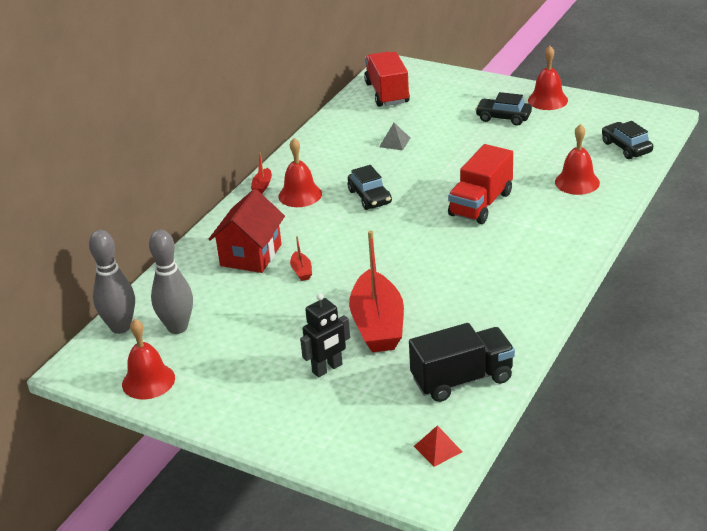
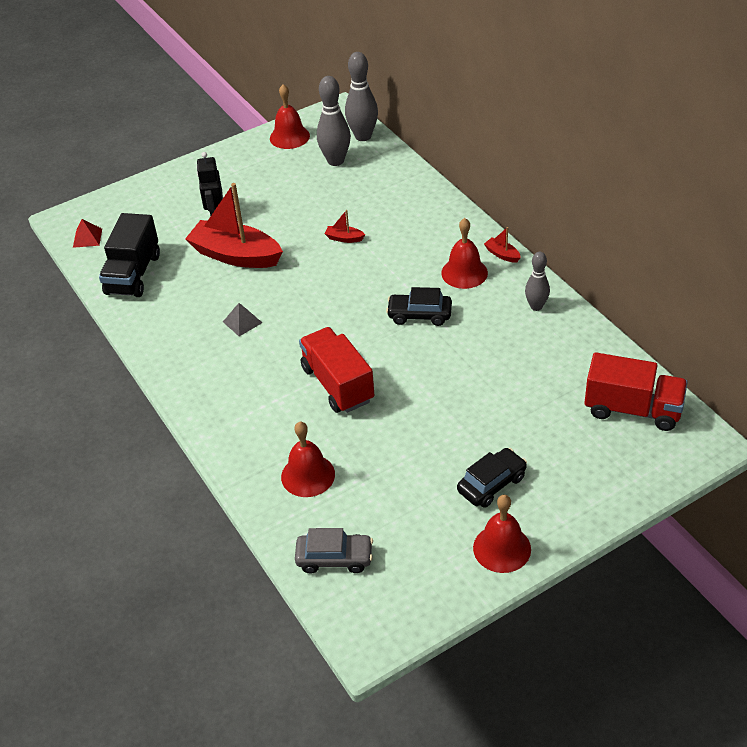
camera: 120 degrees right, 10 degrees up
(251, 255) = (394, 218): red house -> none
(315, 153) = (536, 306): none -> grey bowling pin
(394, 142) = (510, 371): grey pyramid -> grey pyramid (242, 322)
(626, 147) = (334, 558): black car -> grey car

